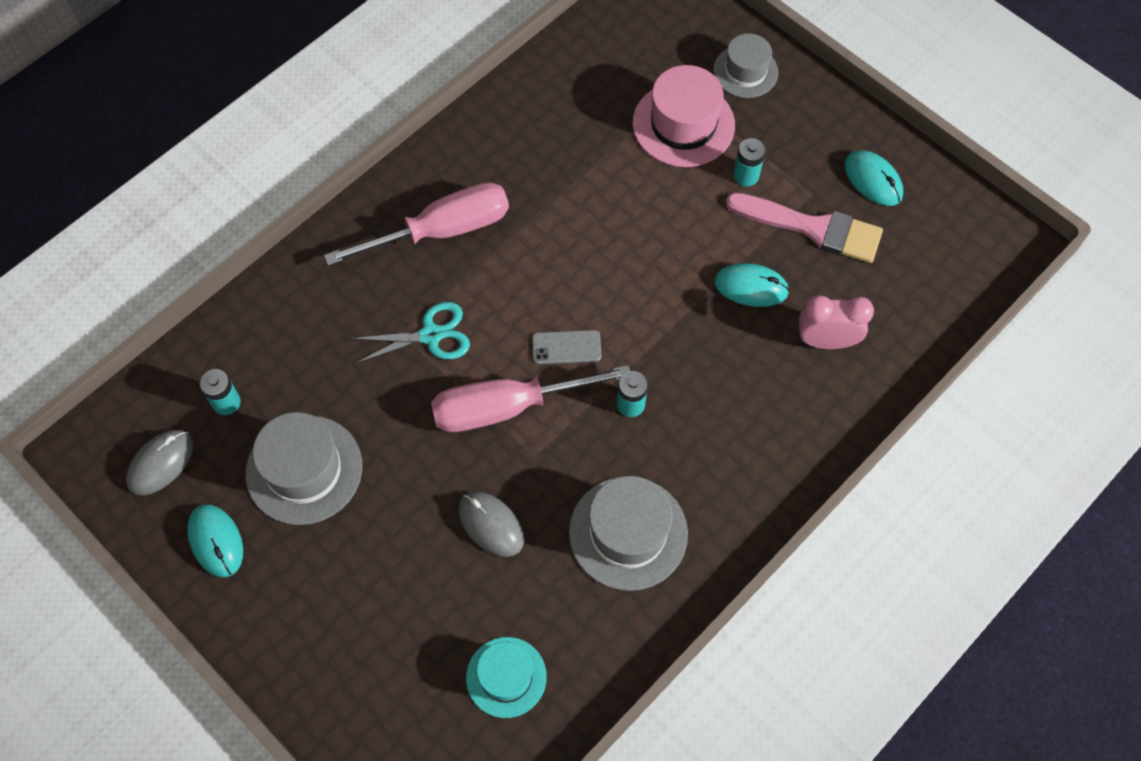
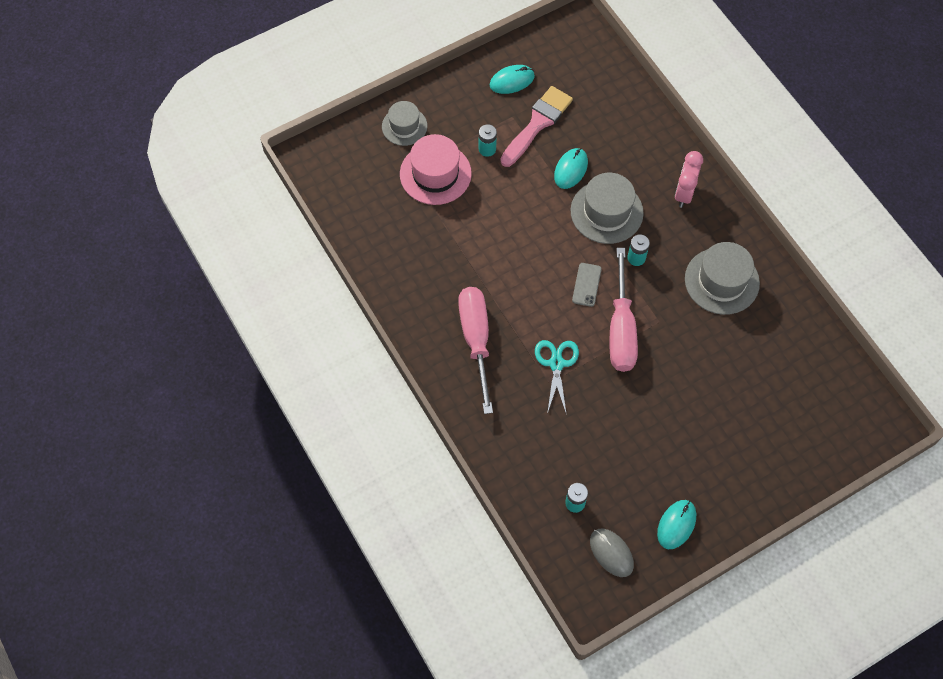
camera: 75 degrees left, 0 degrees up
(216, 541) = (676, 525): turquoise mouse -> turquoise mouse turned 45 degrees counterclockwise
(304, 469) = (637, 461): grey hat -> grey hat (606, 212)
(491, 525) = (700, 356): grey mouse -> none
(506, 677) = (799, 369): turquoise hat -> none
(826, 341) = (619, 140): pink clock -> pink clock (684, 193)

